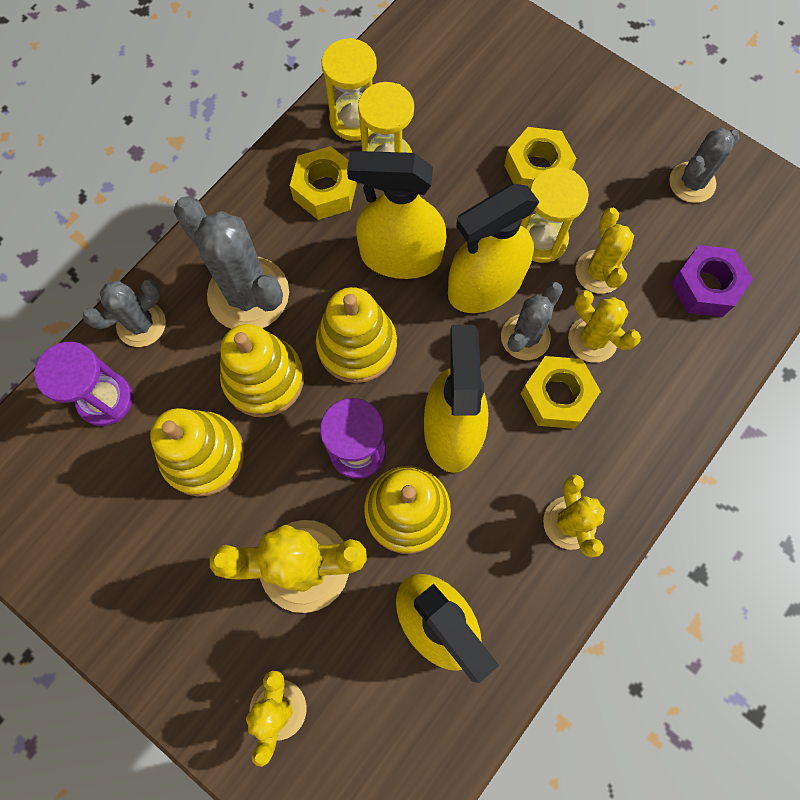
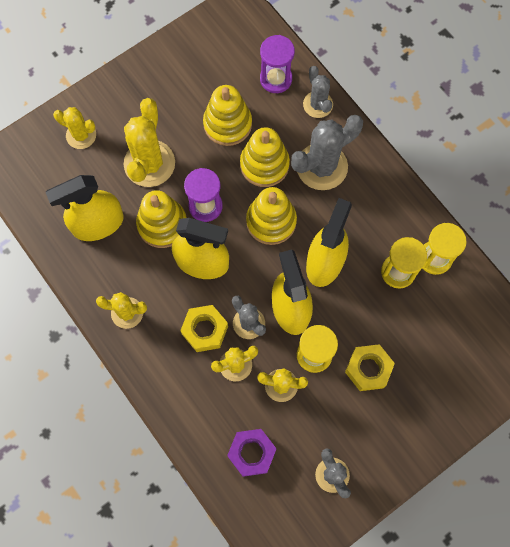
camera: 105 degrees right, 0 degrees up
(325, 190) = (384, 227): yellow nut -> none

